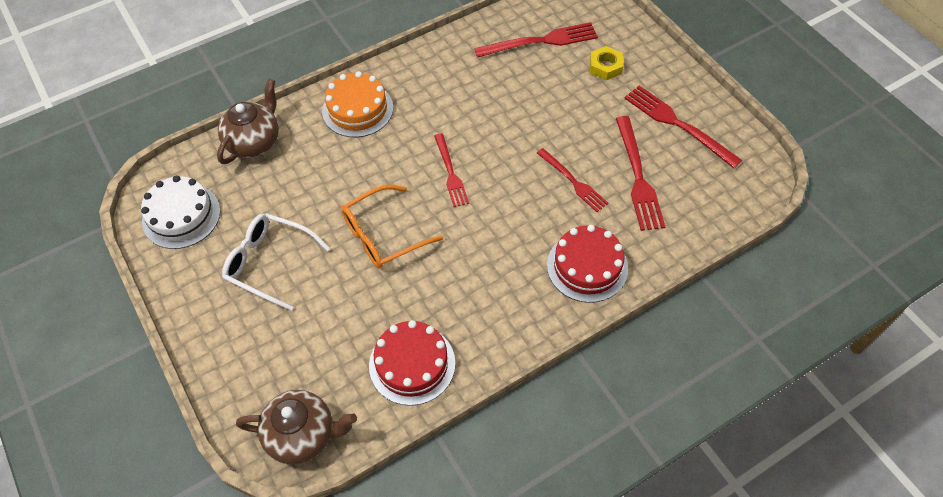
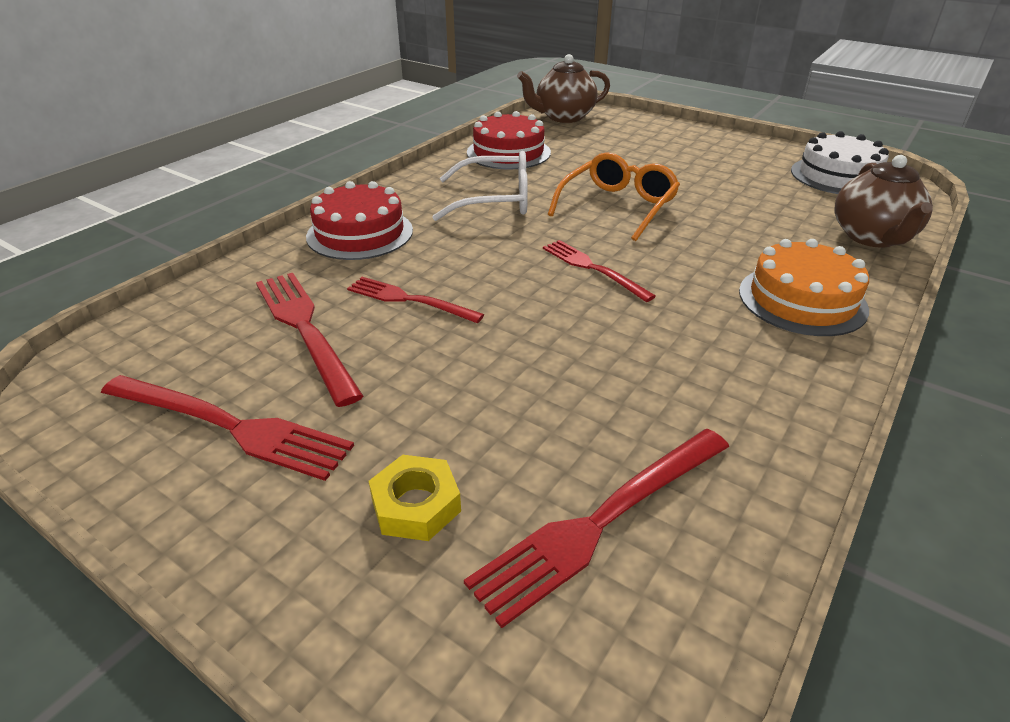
camera: 155 degrees right, 20 degrees down
(269, 263) = (706, 170): white glasses -> white glasses (495, 200)

